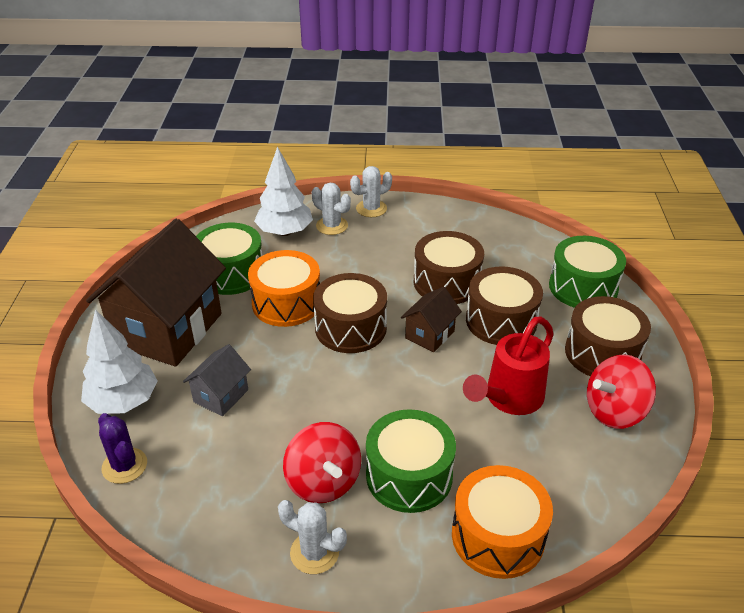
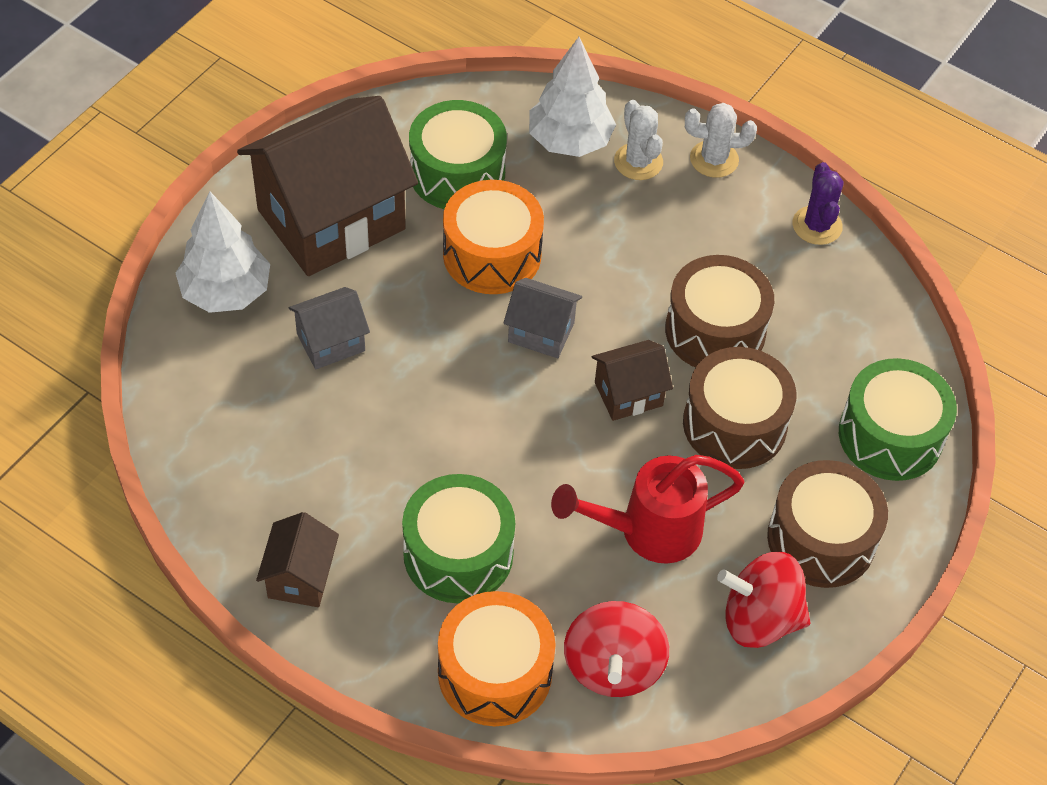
camera: 30 degrees right, 15 degrees up
(124, 466) = (181, 372): purple cactus -> purple cactus (817, 225)
(314, 552) = (300, 577): white cactus -> brown house
(323, 482) = (364, 508): red spinning top -> red spinning top (613, 667)
(350, 328) = (541, 332): brown drum -> grey house

